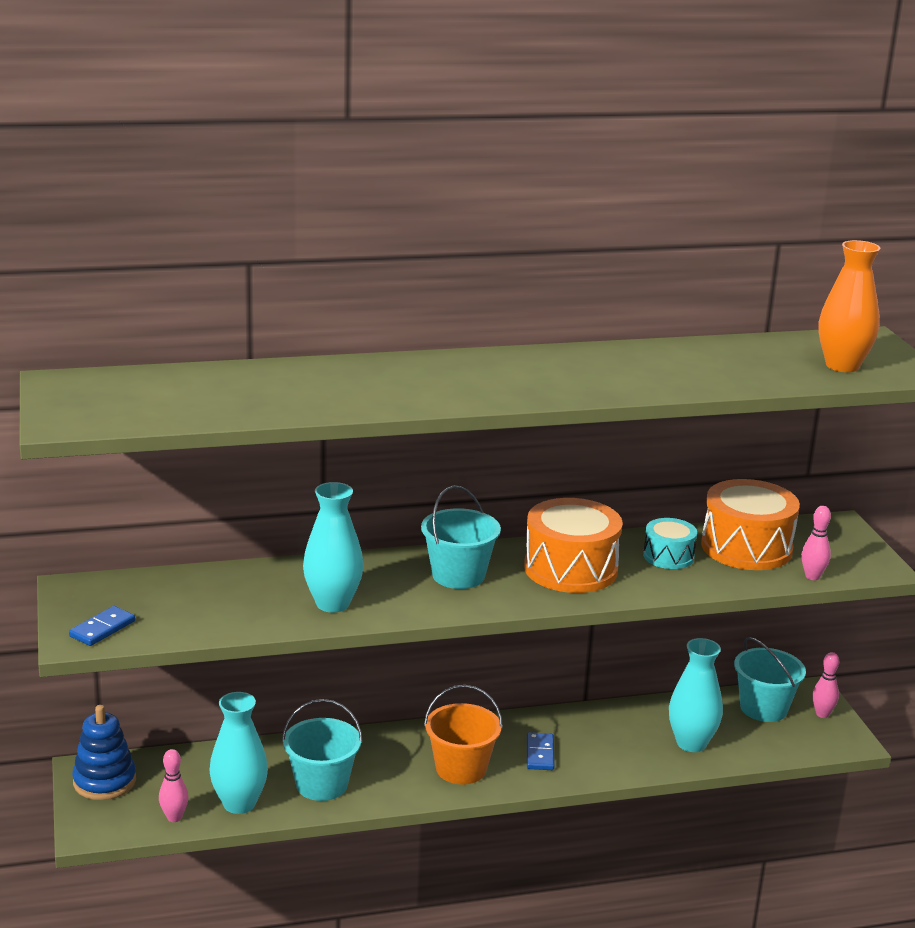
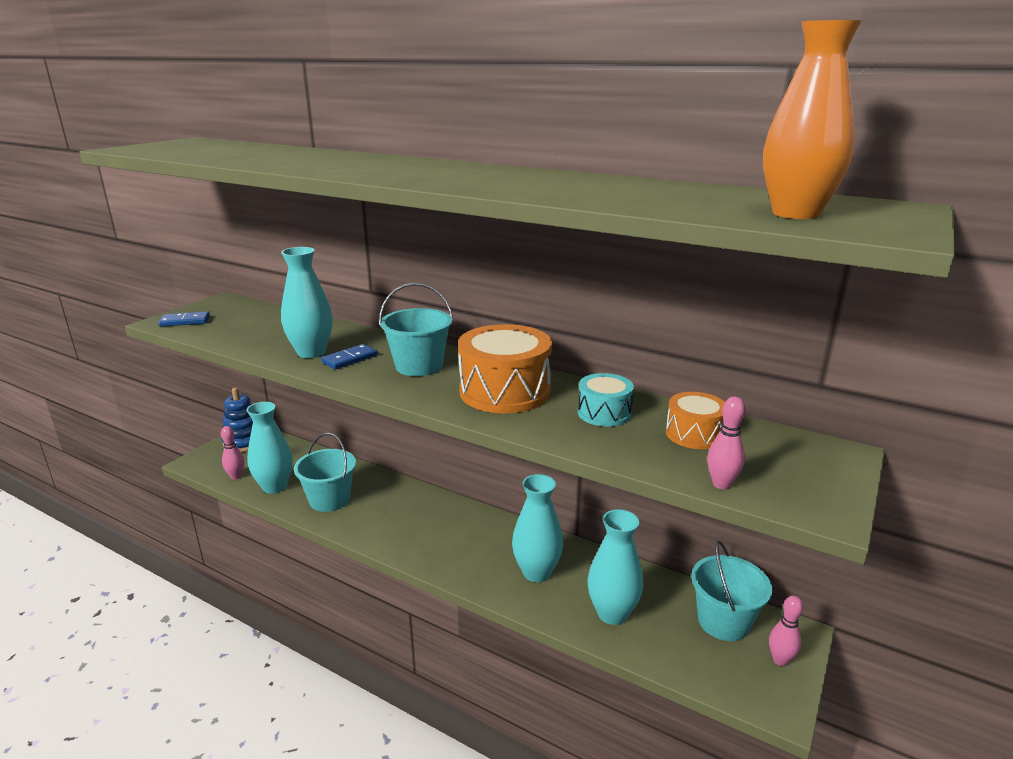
camera: 45 degrees right, 0 degrees up
(461, 769) = (418, 535): orange bucket -> none
(540, 754) = (484, 554): blue domino -> blue domino (349, 359)
(599, 744) = (536, 572): none -> turquoise vase
(746, 547) = (694, 434): orange drum -> orange drum, size x0.55

